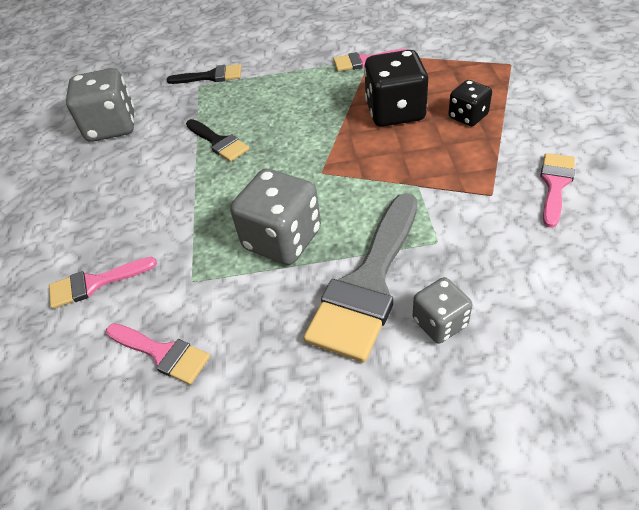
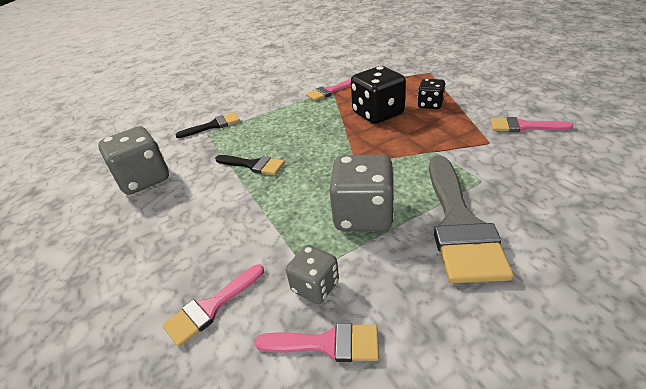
camera: 25 degrees left, 10 degrees down
(440, 322) = (536, 231): grey dice -> grey dice (315, 286)
(555, 185) = (523, 126): pink brush -> pink brush turned 75 degrees counterclockwise

